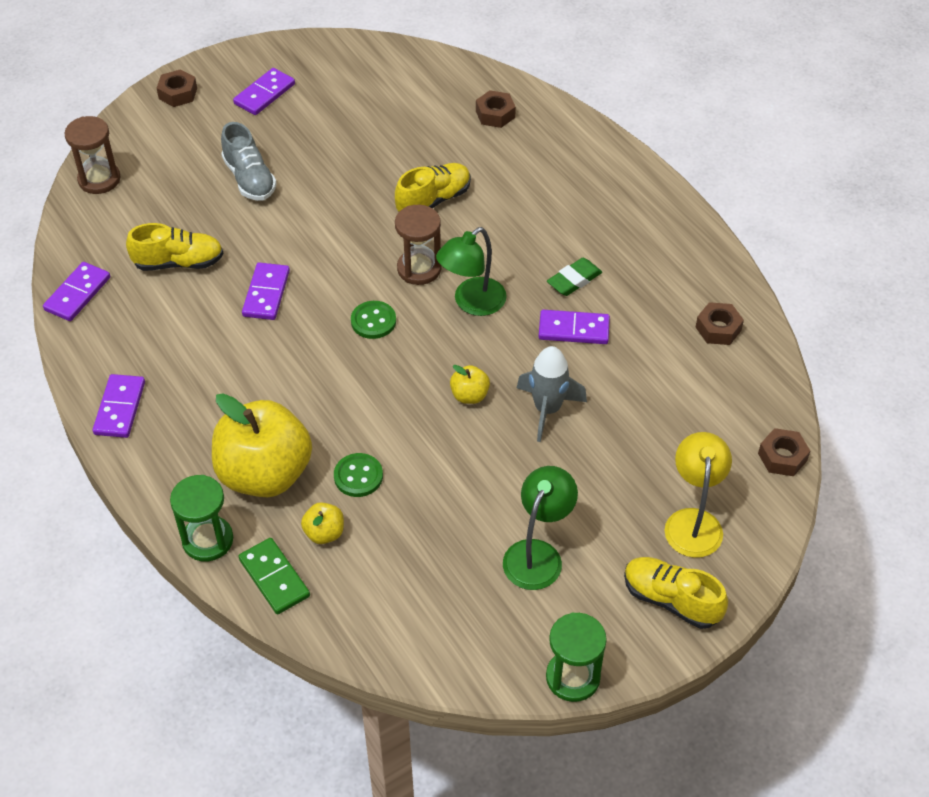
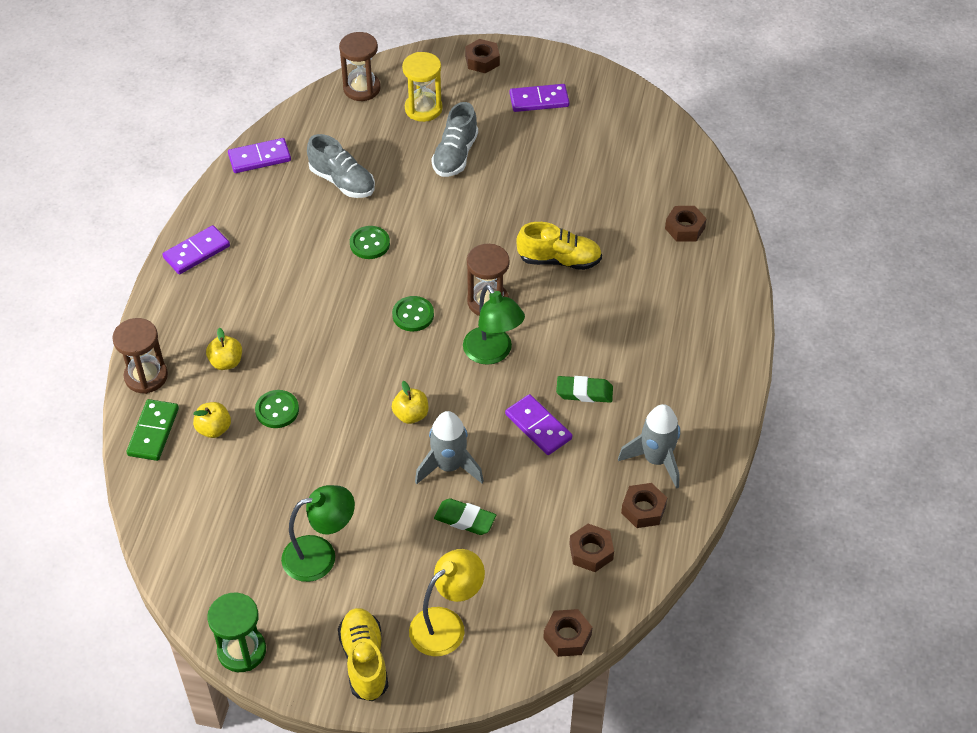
camera: 45 degrees right, 0 degrees up
(175, 161) = (423, 109): none -> yellow hourglass
(179, 262) = (342, 181): yellow shoe -> grey shoe
(208, 540) = (146, 376): green hourglass -> brown hourglass
(265, 474) = (226, 362): yellow apple -> yellow apple, size x0.42
(266, 293) = (369, 244): purple domino -> green button
(472, 303) = (492, 353): green lamp -> green lamp turned 120 degrees counterclockwise
(608, 437) = (465, 519): none -> green eraser
(682, 288) = (656, 460): none -> grey rocket
(722, 386) = (591, 552): none -> brown nut

